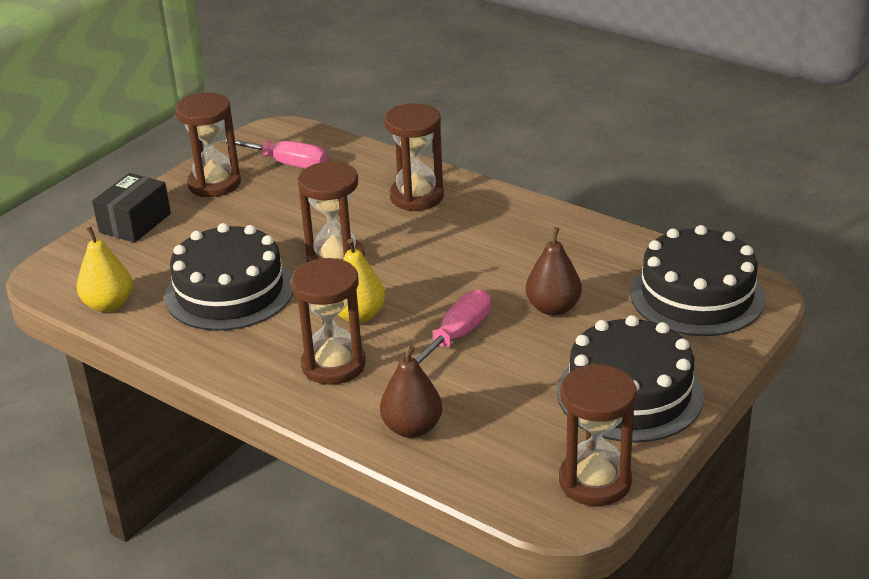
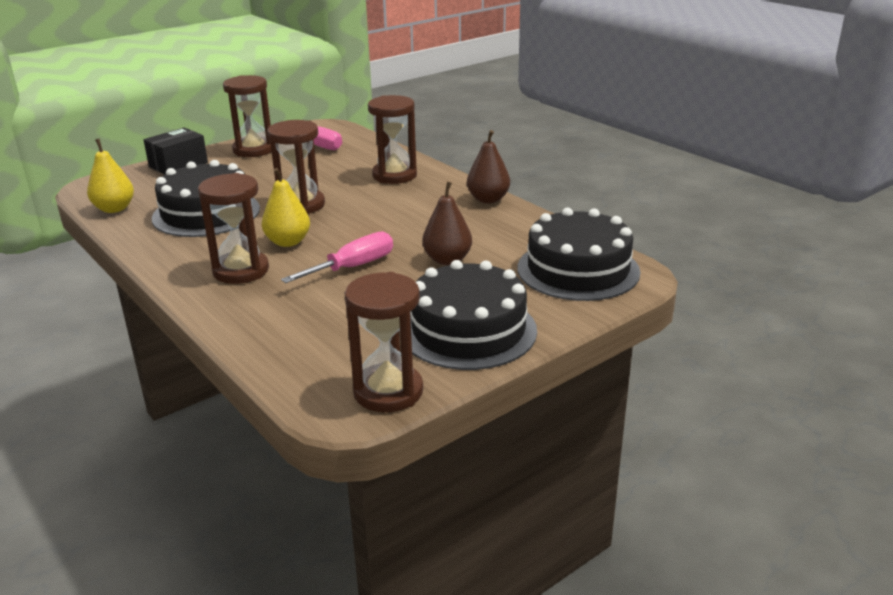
camera: 15 degrees right, 5 degrees down
(412, 428) = (265, 324): brown pear -> brown pear (488, 199)

